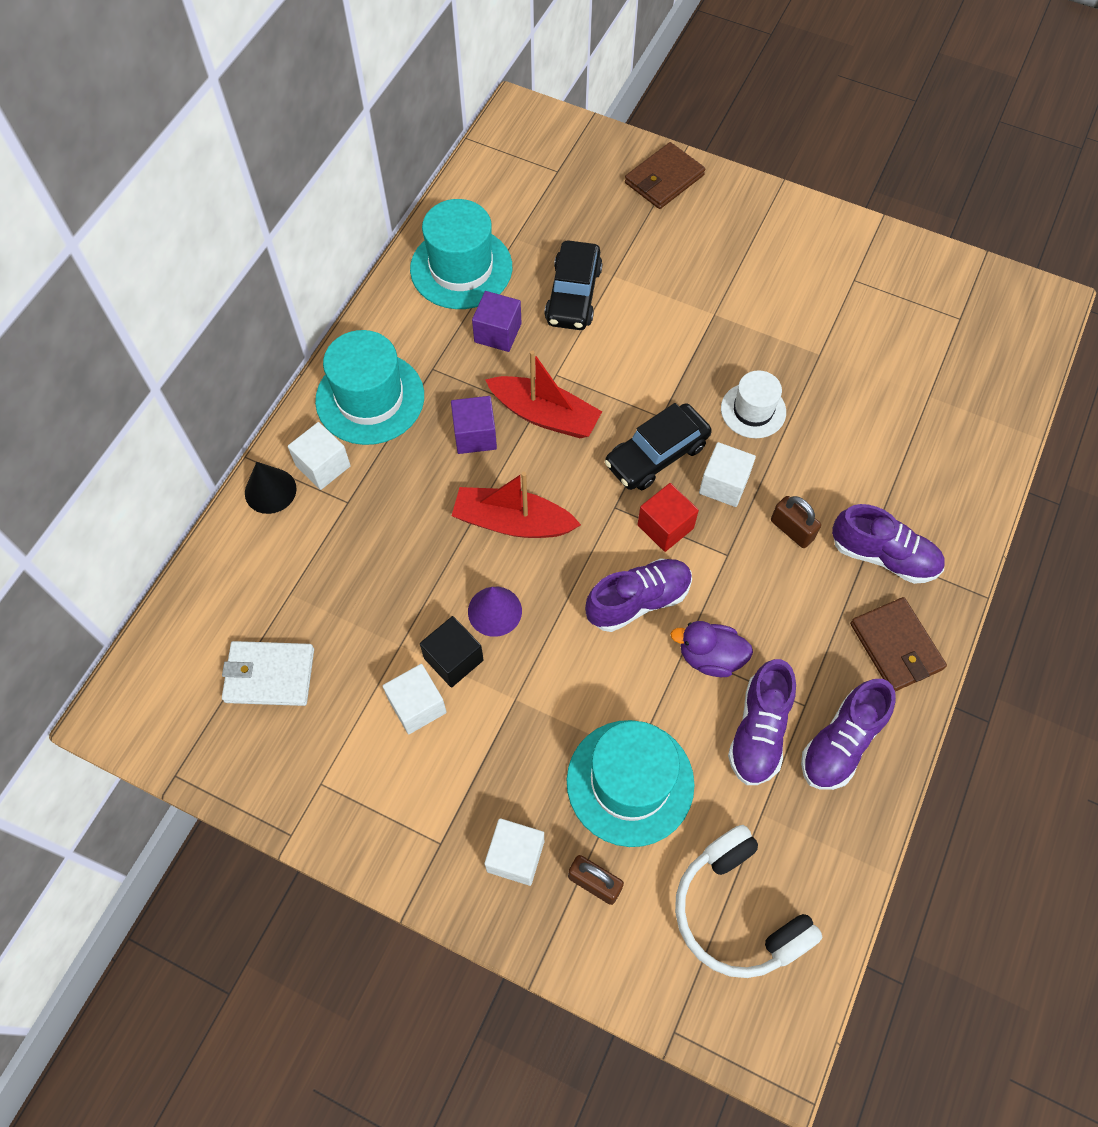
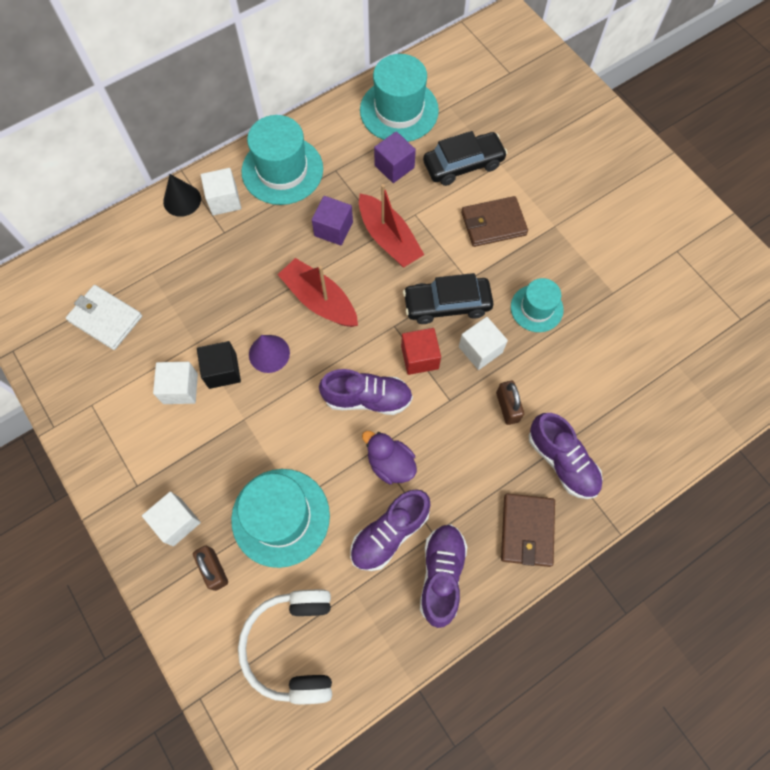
camera: 30 degrees right, 5 degrees up
(573, 295) = (463, 165): black car -> black car turned 150 degrees counterclockwise
(664, 179) = (583, 112): brown wallet -> brown wallet (493, 224)
(753, 410) = (536, 308): white hat -> turquoise hat
(841, 742) = (441, 575): purple shoe -> purple shoe turned 120 degrees clockwise

